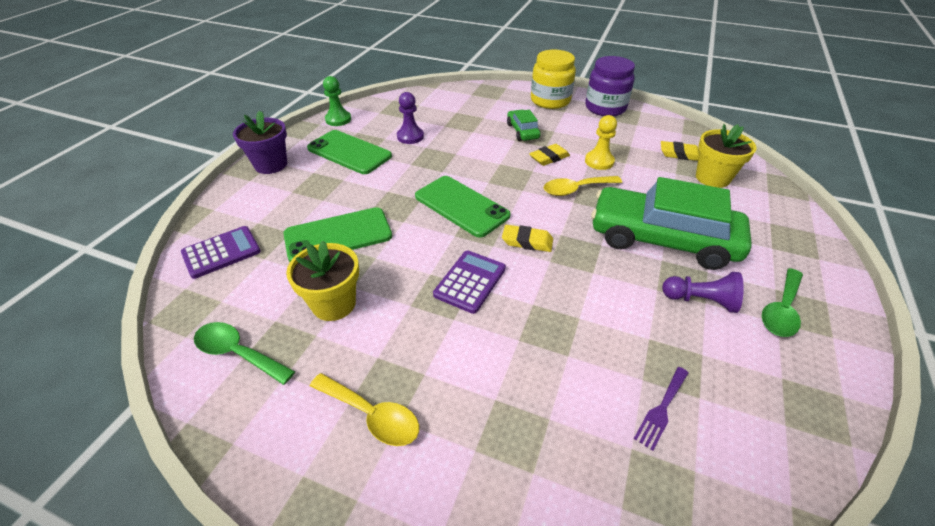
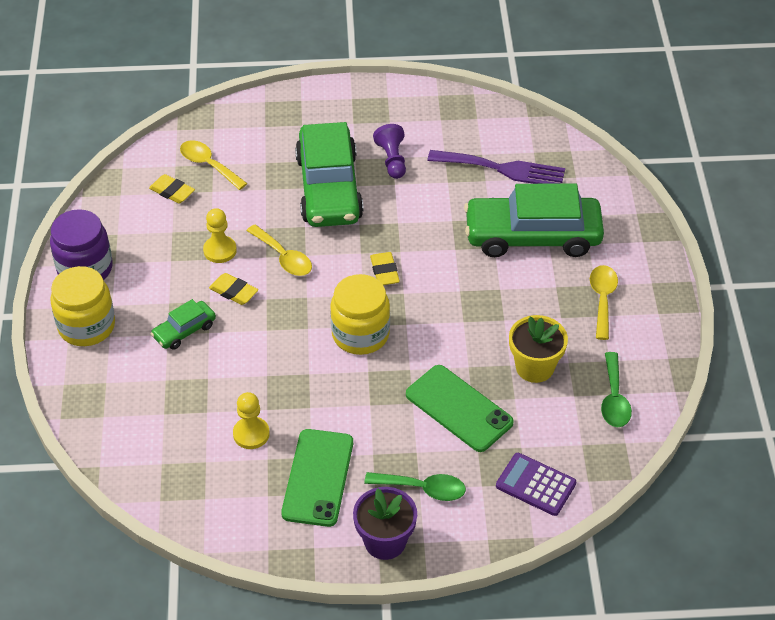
camera: 115 degrees left, 5 degrees up
(338, 119) = (247, 534): green pawn -> none
(410, 136) = (251, 434): purple pawn -> yellow pawn
(461, 206) = (360, 334): green phone -> yellow jar
(470, 281) = (456, 293): purple calculator -> none
(519, 387) = (532, 236): none -> green car
(661, 409) = (503, 169): purple fork -> purple fork, size x2.01
(679, 154) = (172, 192): yellow eraser -> yellow eraser turned 45 degrees counterclockwise
(712, 178) = (208, 165): yellow flower pot -> yellow spoon
(781, 310) = (376, 120): green spoon -> green spoon (423, 489)

